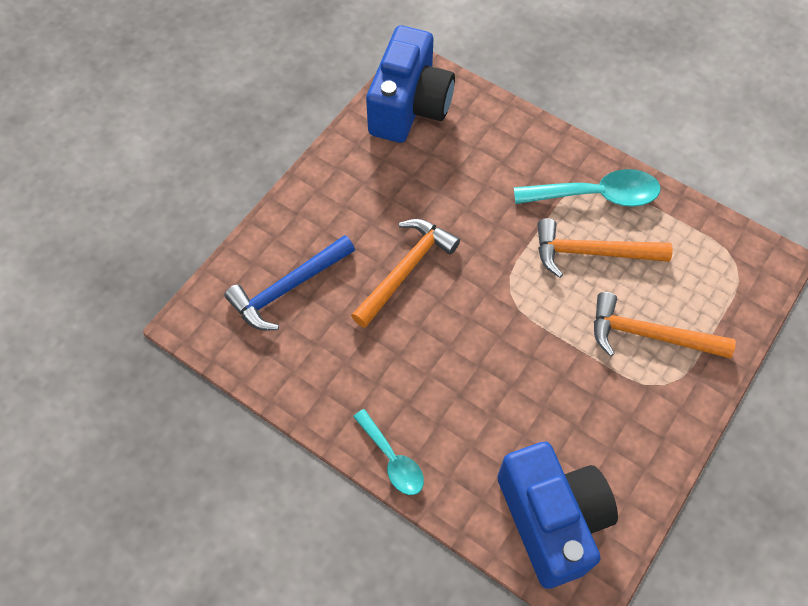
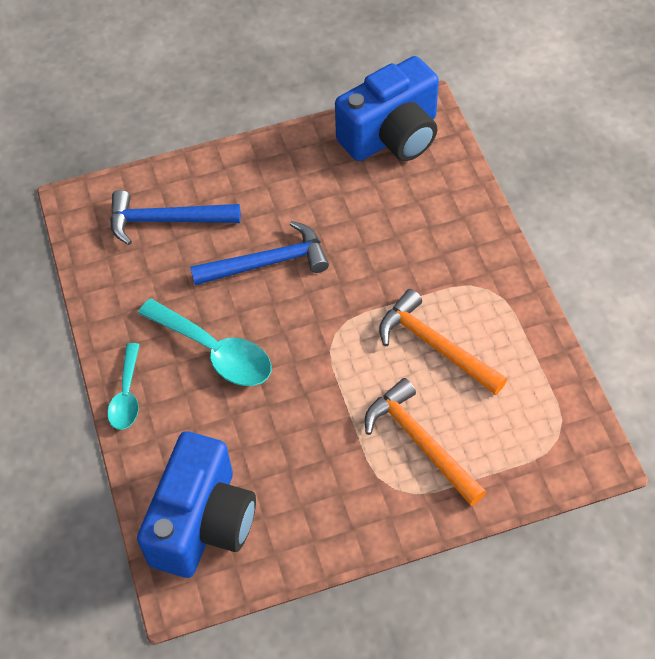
camera: 40 degrees right, 5 degrees down
(406, 270) = (268, 263): orange hammer -> blue hammer
(595, 195) = (485, 302): turquoise spoon -> turquoise spoon (214, 351)

